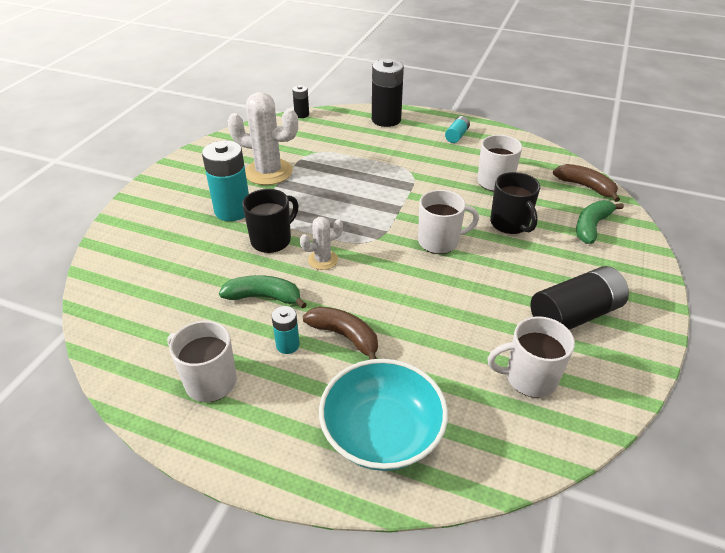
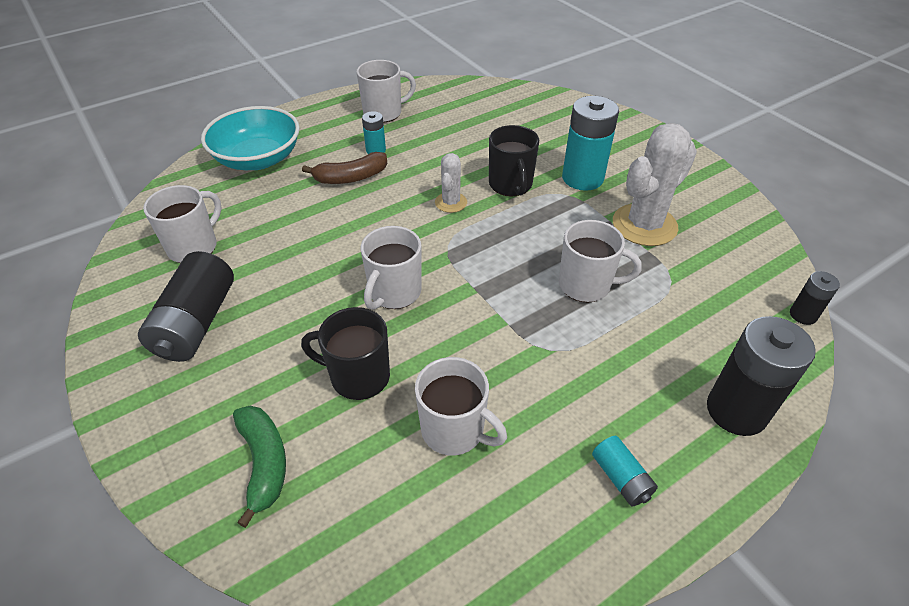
camera: 125 degrees right, 5 degrees up
(264, 297) = (438, 156): green banana -> none
(349, 176) = (586, 285): none -> white mug
(585, 187) = (335, 549): brown banana -> none

